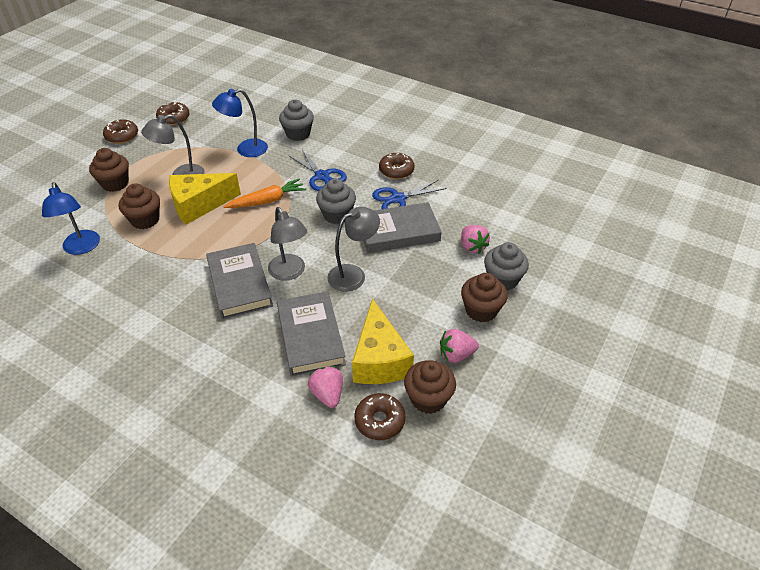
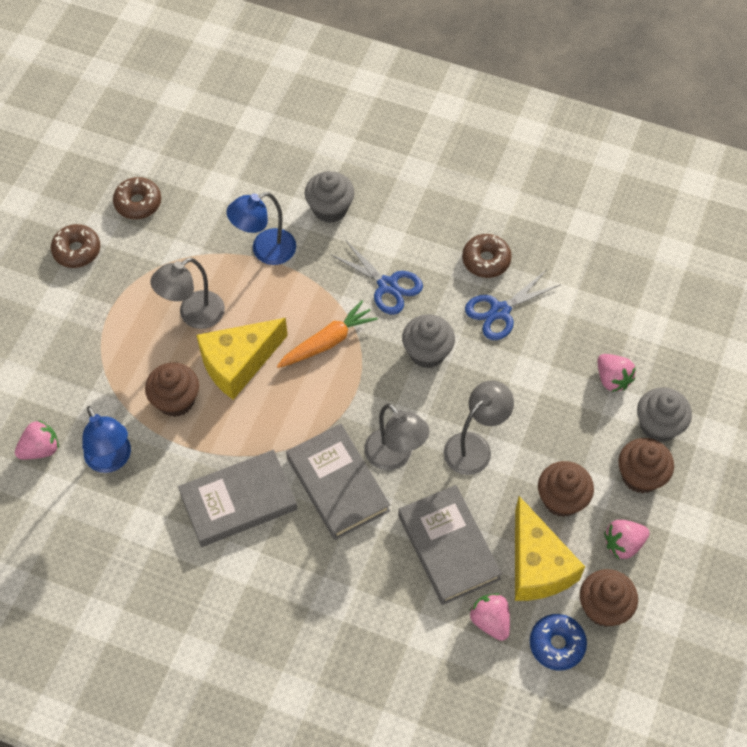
camera: 10 degrees left, 15 degrees up
(36, 235) = (40, 449): none -> pink strawberry
(115, 183) = (107, 342): brown cupcake -> brown cupcake (561, 499)
(379, 421) = (557, 644): brown donut -> blue donut
(398, 232) = (514, 368): grey book -> grey book (238, 501)

